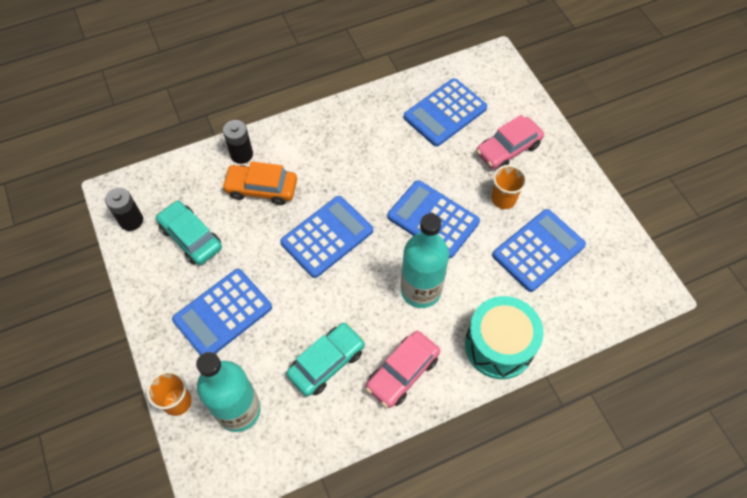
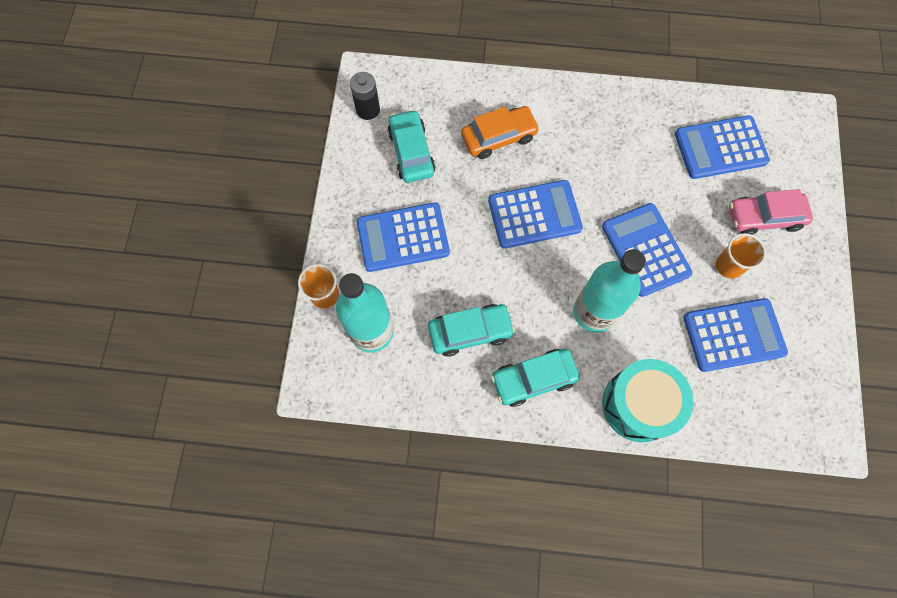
camera: 30 degrees right, 10 degrees up
(241, 154) = (498, 94): black battery -> none
(261, 189) = (498, 137): orange car -> orange car turned 120 degrees clockwise
(402, 372) = (533, 379): pink car -> turquoise car

